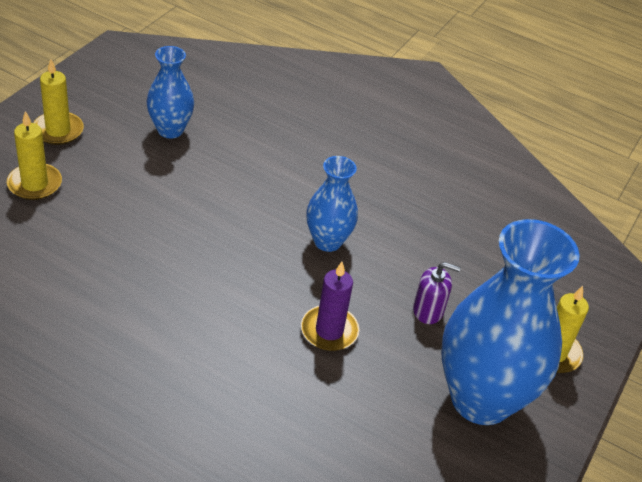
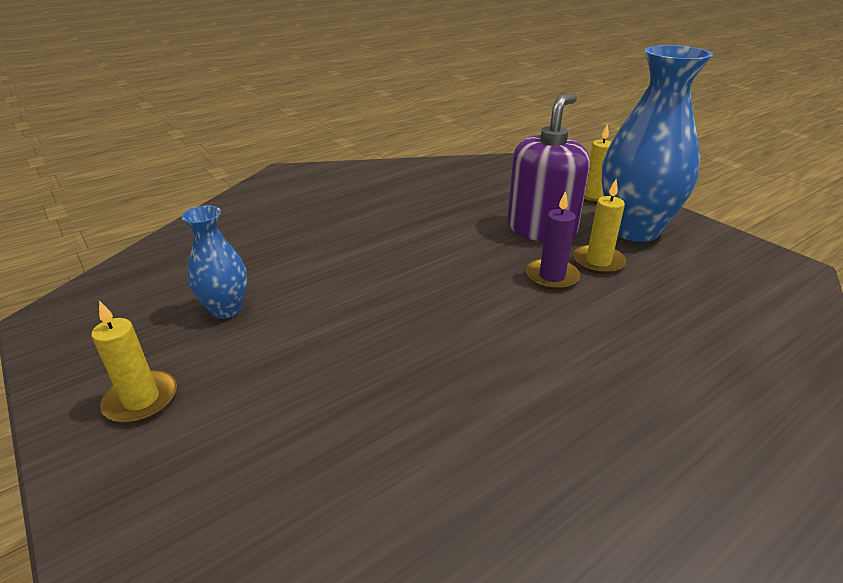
camera: 60 degrees left, 10 degrees down
(34, 184) = (225, 442): yellow candle -> yellow candle (598, 262)
(327, 241) = (445, 254): blue vase -> none
(428, 310) = (541, 229): purple soap dispenser -> purple soap dispenser, size x2.23

